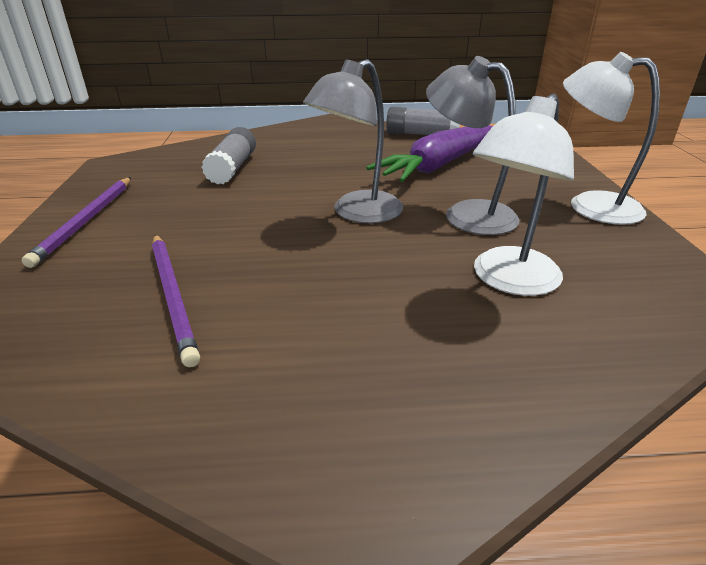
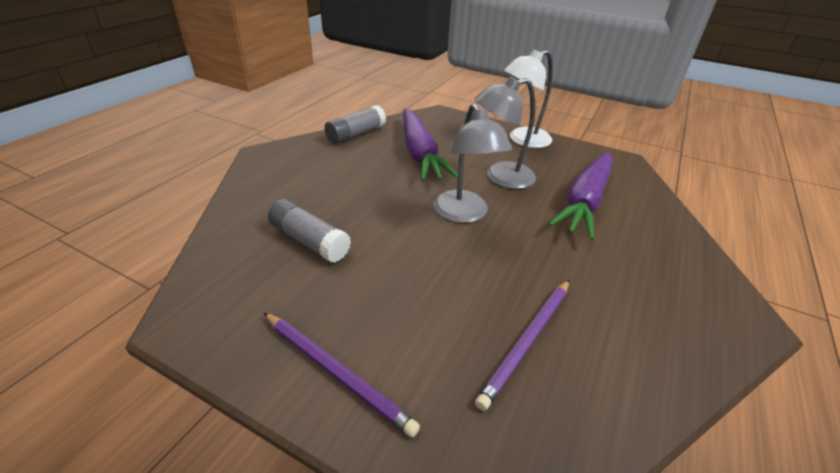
camera: 60 degrees left, 5 degrees up
(173, 296) = (527, 341): purple pencil -> purple pencil turned 120 degrees clockwise
(508, 280) = (585, 201): white lamp -> purple carrot

